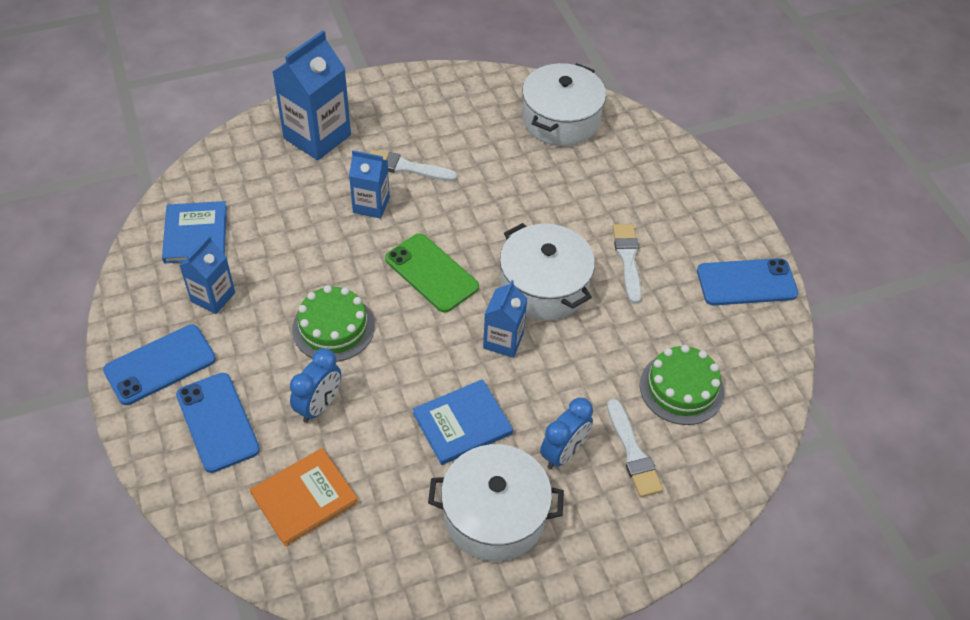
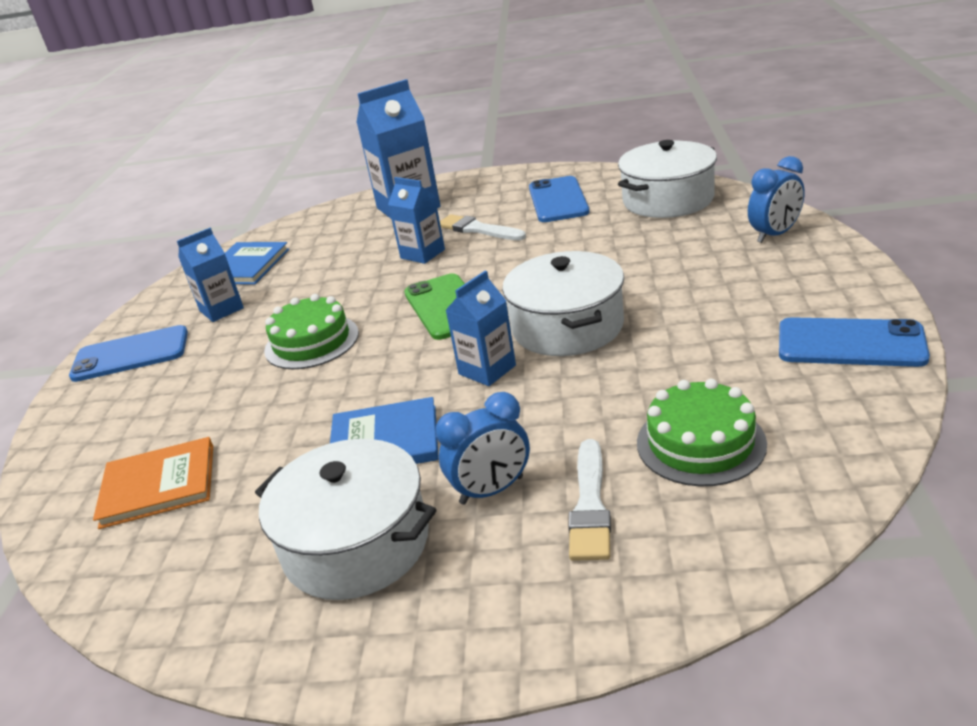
camera: 30 degrees right, 20 degrees down
(217, 422) = (137, 405): blue phone -> blue phone (558, 200)
(319, 406) = (244, 404): blue clock -> blue clock (775, 235)
(628, 259) = (688, 311): white brush -> none

